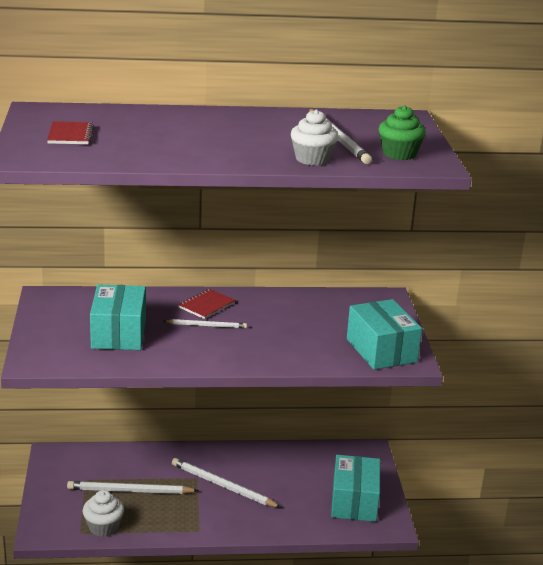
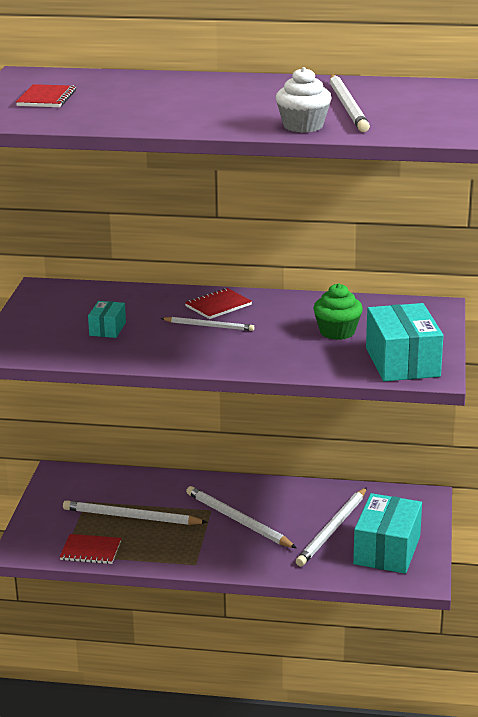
camera: 15 degrees right, 0 degrees up
(103, 527) = (90, 551): white cupcake -> red notebook
(119, 334) = (107, 329): turquoise box -> turquoise box, size x0.51
(304, 487) = (332, 529): none -> white pencil
(399, 154) = (411, 123): green cupcake -> green cupcake (337, 332)

